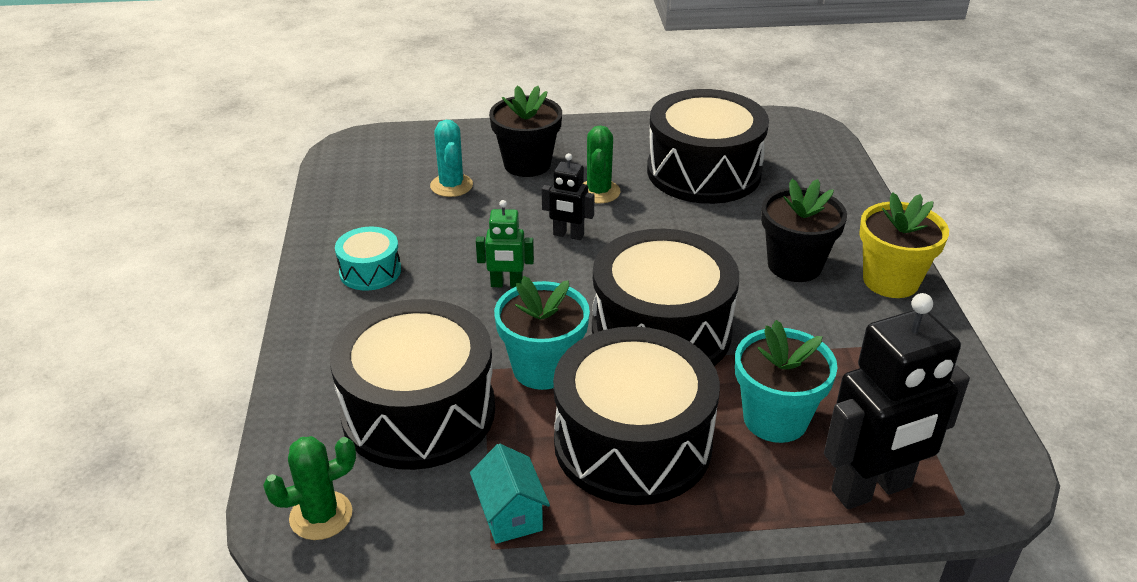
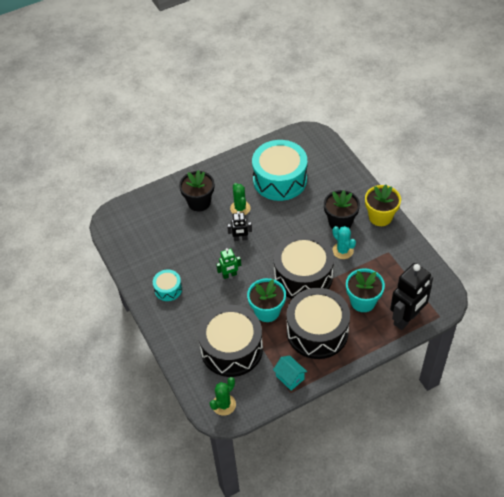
camera: 20 degrees left, 15 degrees up
(451, 185) = (172, 228): turquoise cactus -> turquoise cactus (342, 250)
(704, 172) = (280, 179): black drum -> turquoise drum

